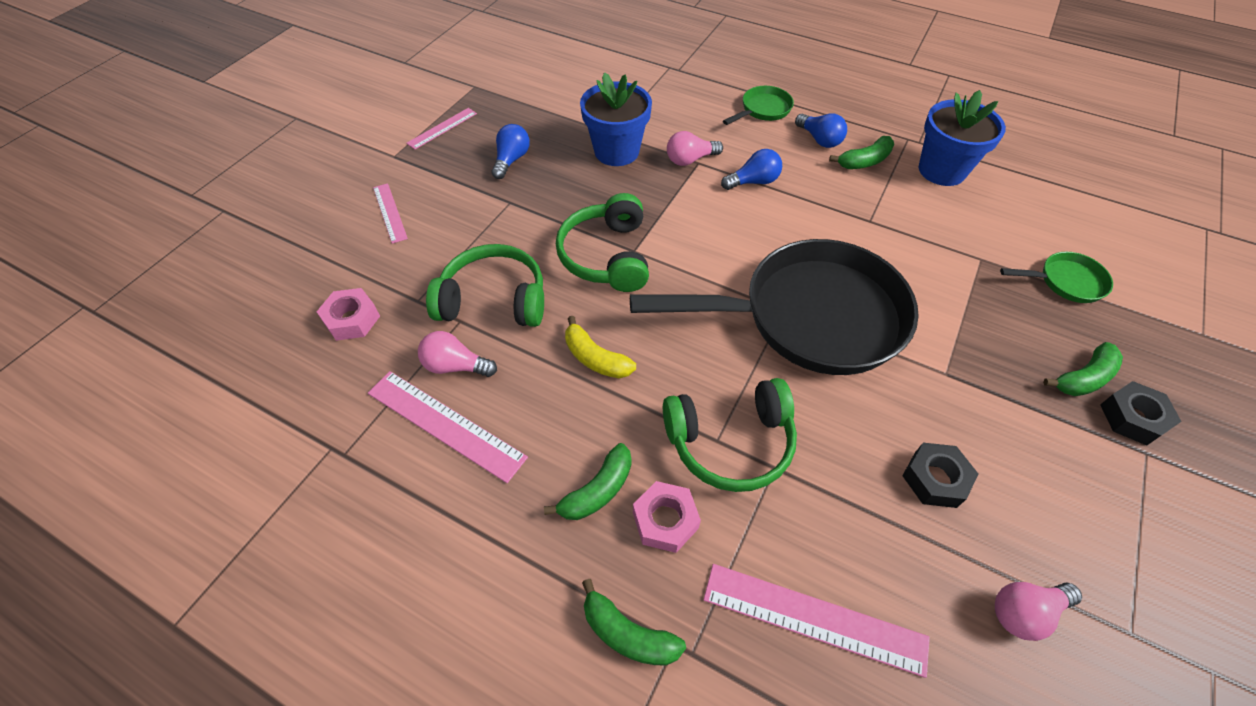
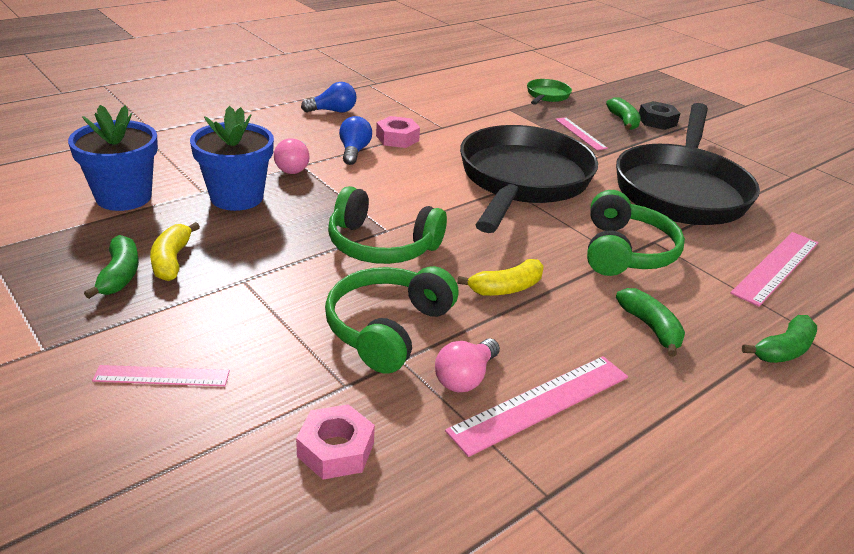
camera: 70 degrees left, 20 degrees down
(442, 128) = (40, 295): pink ruler -> pink ruler (580, 133)
(511, 160) = (172, 260): blue light bulb -> yellow banana
(665, 520) = (688, 303): pink nut -> pink nut (397, 138)
(763, 110) = (267, 117): green pan -> none
(864, 161) = (377, 106): green banana -> green banana (120, 275)
(935, 479) = (681, 190): black nut -> black pan
(941, 170) = (414, 88): blue flower pot -> blue flower pot (124, 197)
(1024, 612) = (777, 199): pink light bulb -> none

